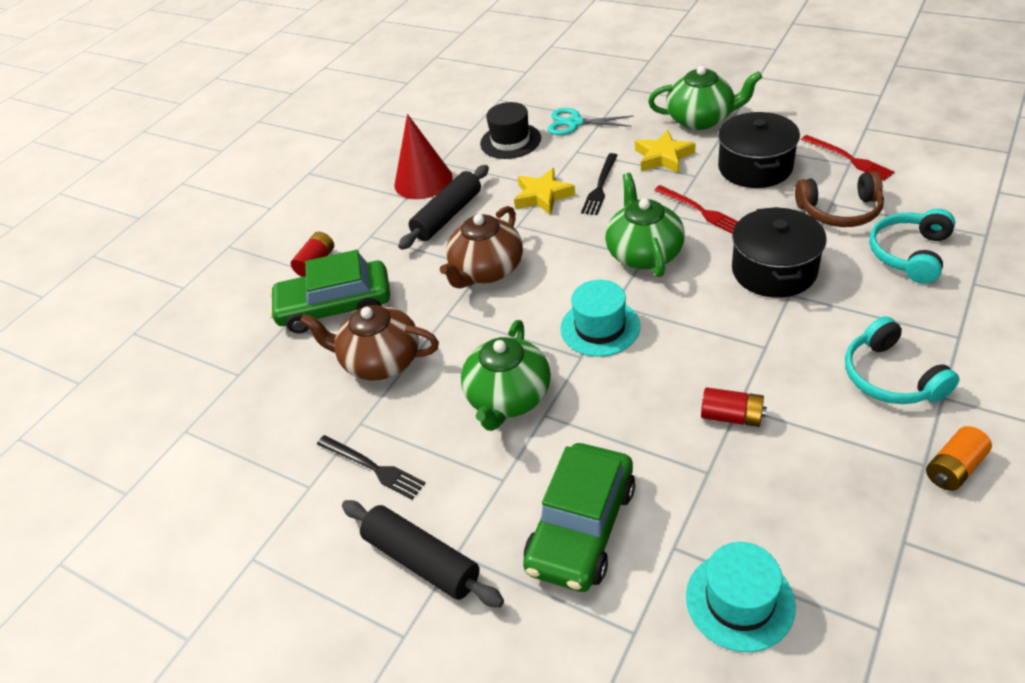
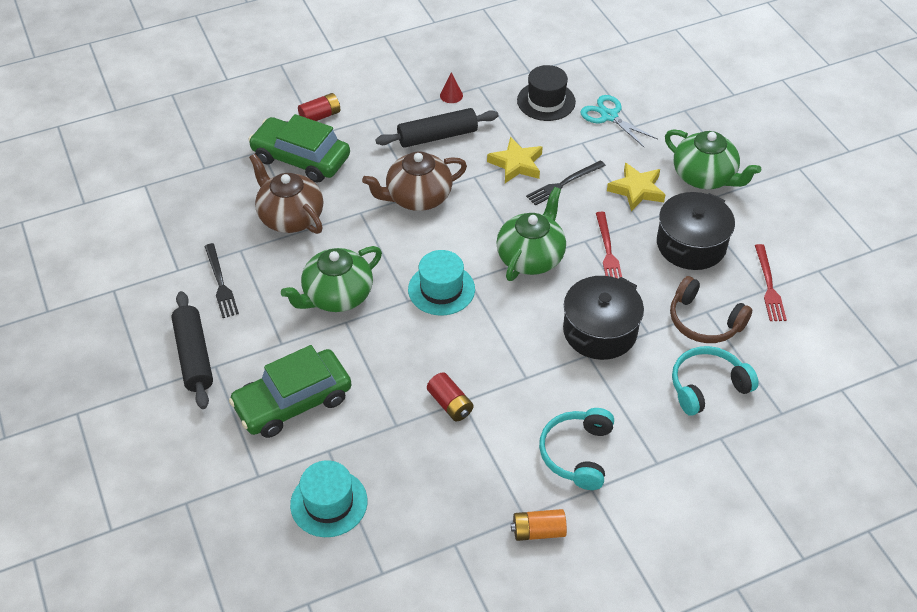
camera: 30 degrees right, 5 degrees up
(423, 181) = (451, 95): red cone -> red cone, size x0.43

